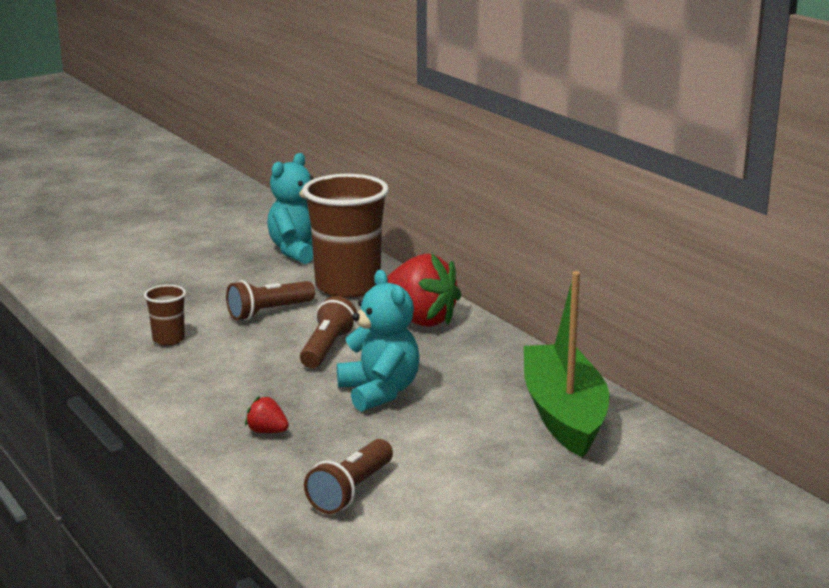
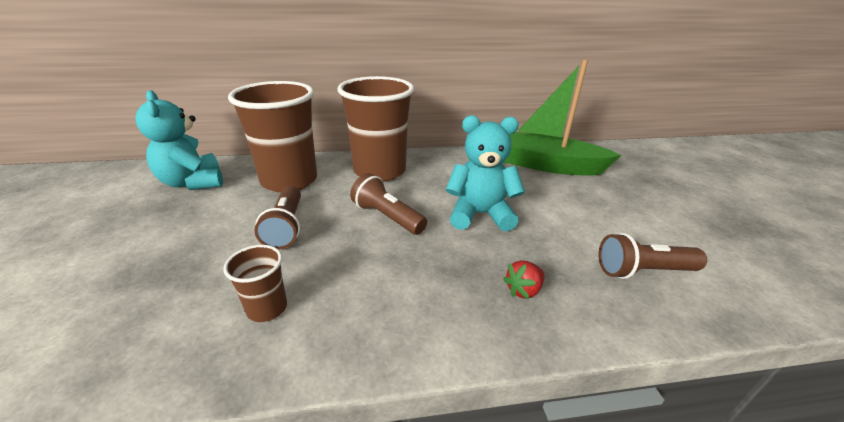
camera: 65 degrees left, 10 degrees up
(351, 491) = (643, 271): brown flashlight -> brown flashlight turned 120 degrees clockwise
(419, 320) = (379, 171): red strawberry -> brown cup

